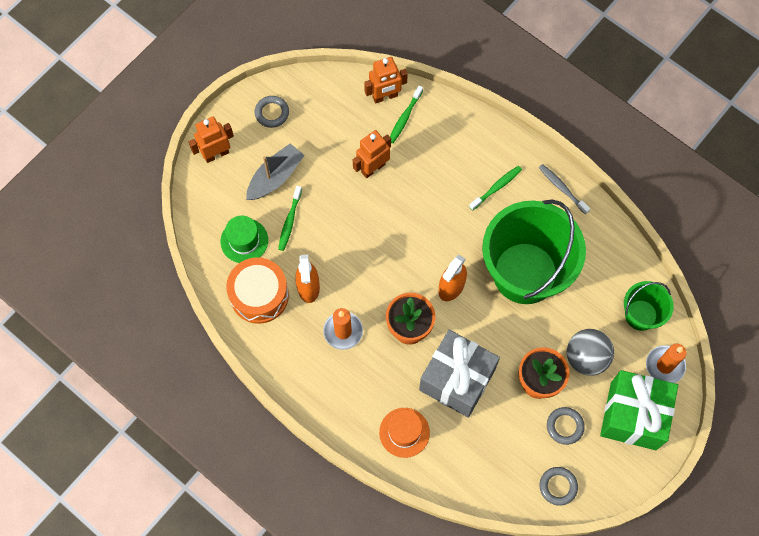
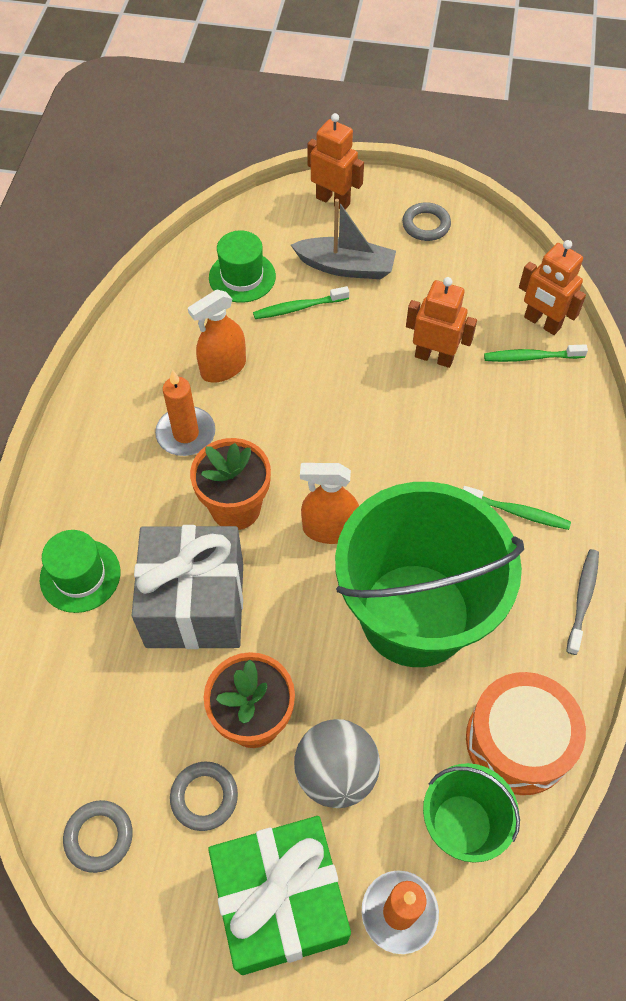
camera: 60 degrees right, 10 degrees down
(259, 295) = (180, 324): orange drum -> orange drum (518, 741)
(404, 432) = (80, 575): orange hat -> green hat

